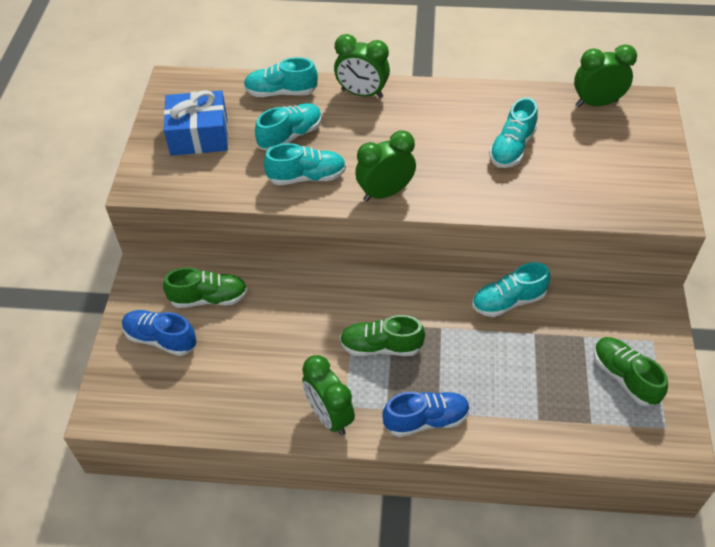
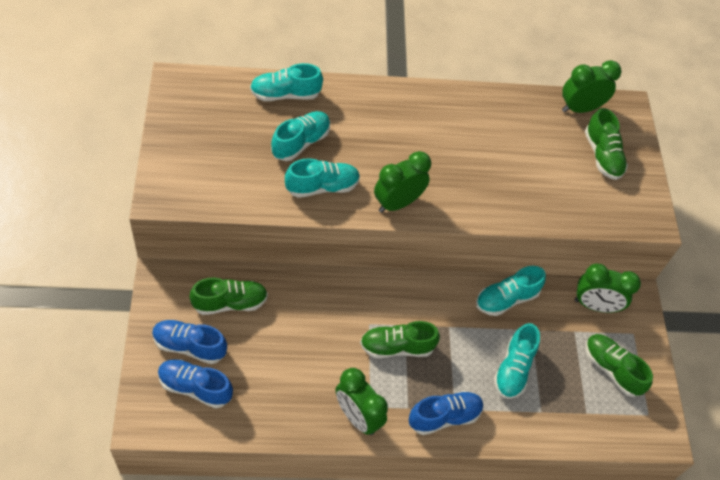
camera: 15 degrees left, 5 degrees up
(160, 380) = (195, 387): none -> blue shoe
(199, 135) = (211, 142): blue gift -> none
(362, 93) = (363, 96): green clock -> green clock (595, 305)
(512, 148) = (508, 155): turquoise shoe -> turquoise shoe (513, 369)
(618, 148) = (602, 155): none -> green shoe

